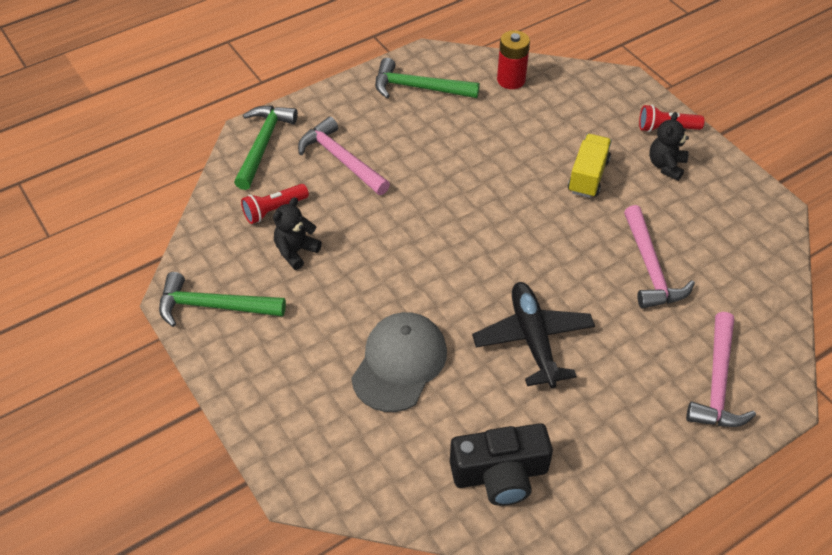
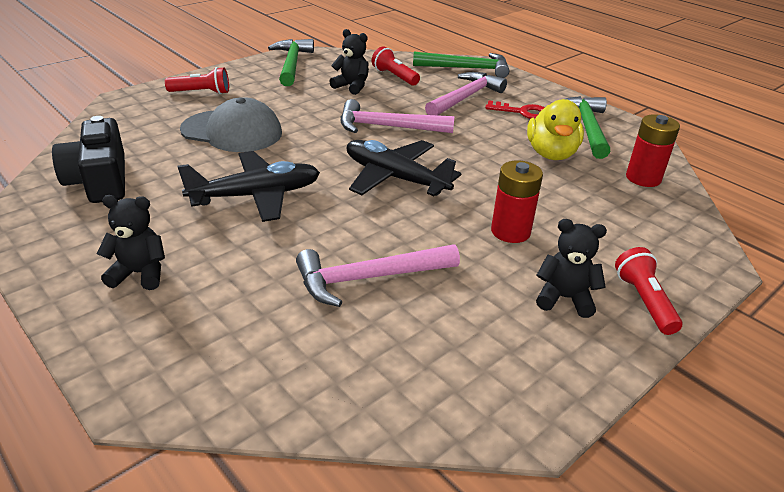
camera: 80 degrees right, 15 degrees down
(288, 400) = (201, 92): none -> red flashlight
(381, 123) = (523, 112): none -> red key
(467, 124) = (551, 154): none -> yellow duck
(504, 236) = (395, 178): none -> black plane
(588, 176) = (510, 231): yellow truck -> red battery
(652, 417) = (140, 273): none -> black teddy bear
(717, 383) = (180, 331): pink hammer -> pink hammer (387, 127)

